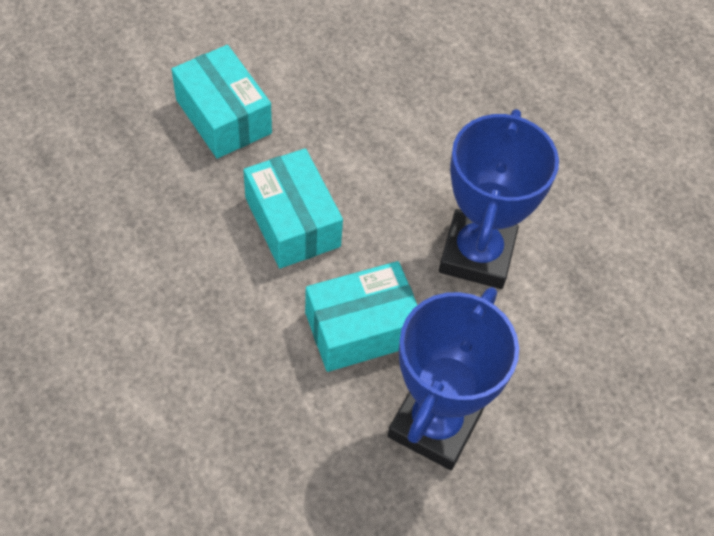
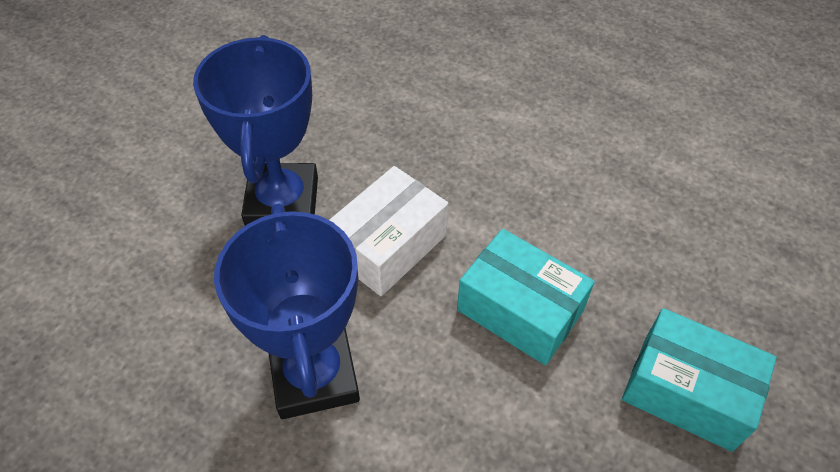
camera: 155 degrees right, 5 degrees down
(361, 328) = (388, 246): turquoise box -> white box

